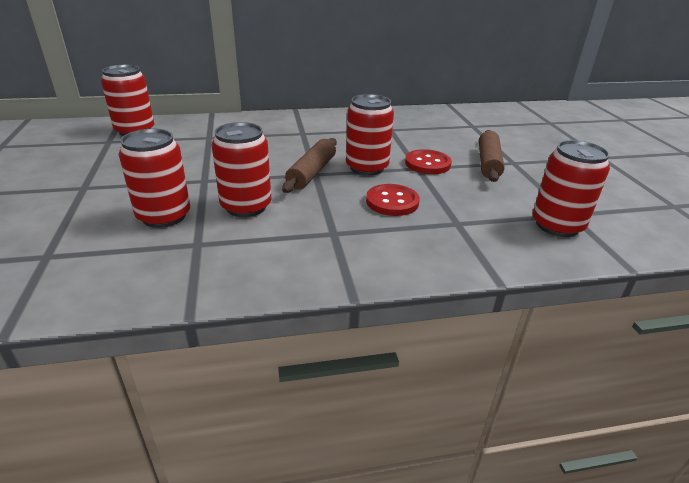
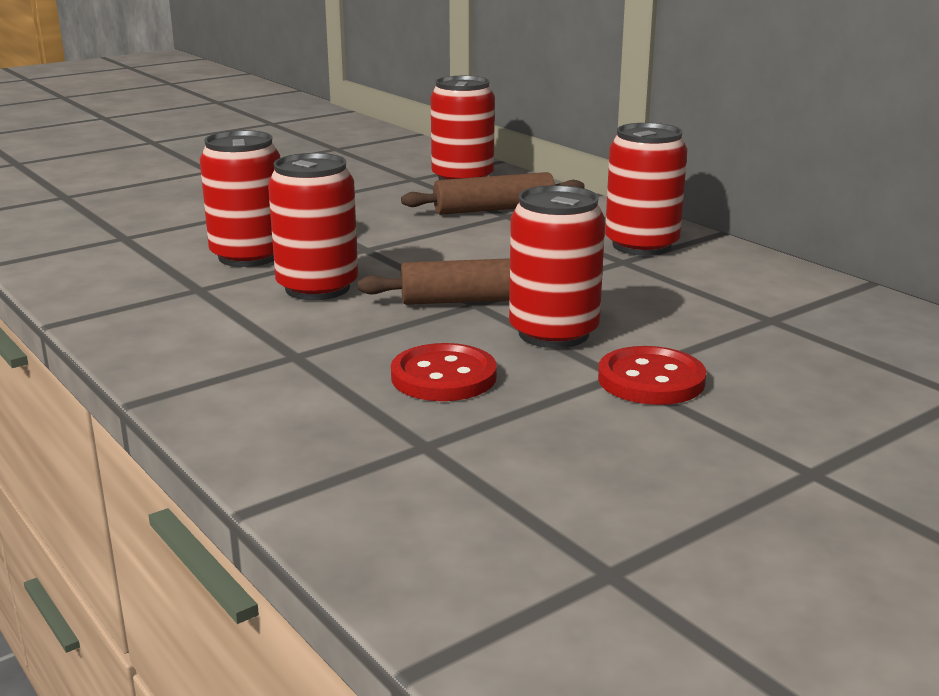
camera: 65 degrees right, 10 degrees down
(488, 163) = (758, 441): brown rolling pin -> brown rolling pin (494, 209)
(557, 225) = (528, 557): red can -> red can (641, 245)

